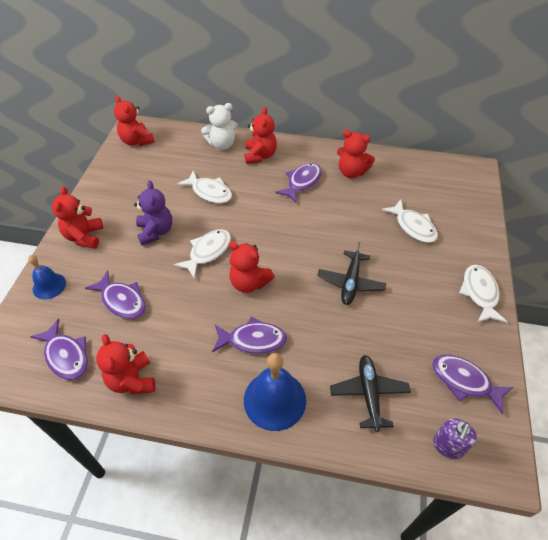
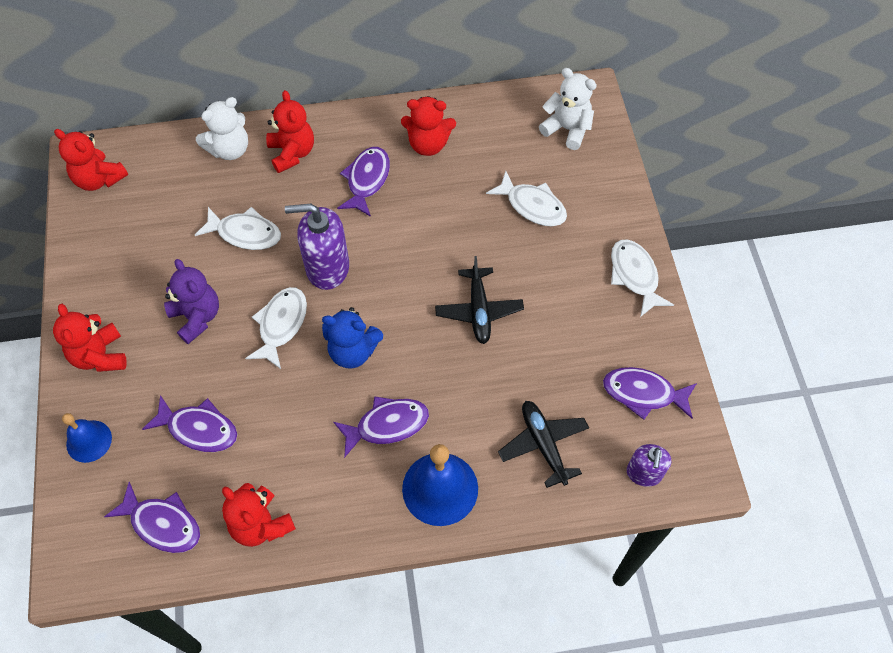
camera: 20 degrees left, 10 degrees up
(249, 283) = (353, 351): red teddy bear -> blue teddy bear
(254, 226) = (327, 268): none -> purple soap dispenser
(453, 187) = (567, 129): none -> white teddy bear

